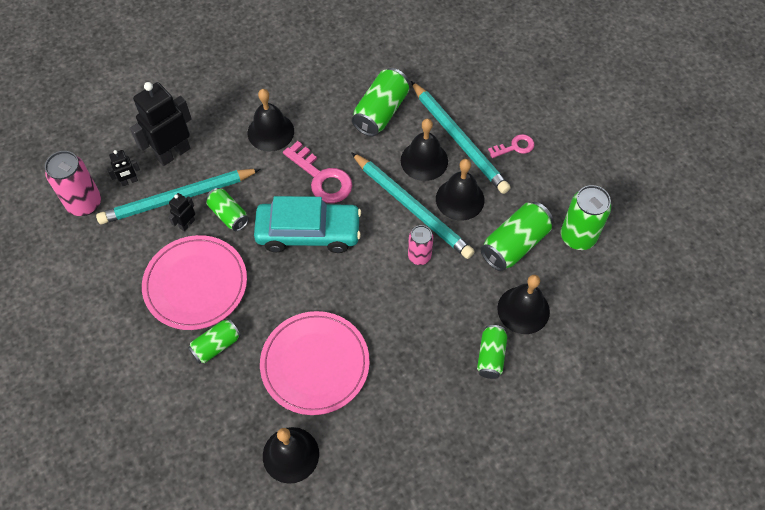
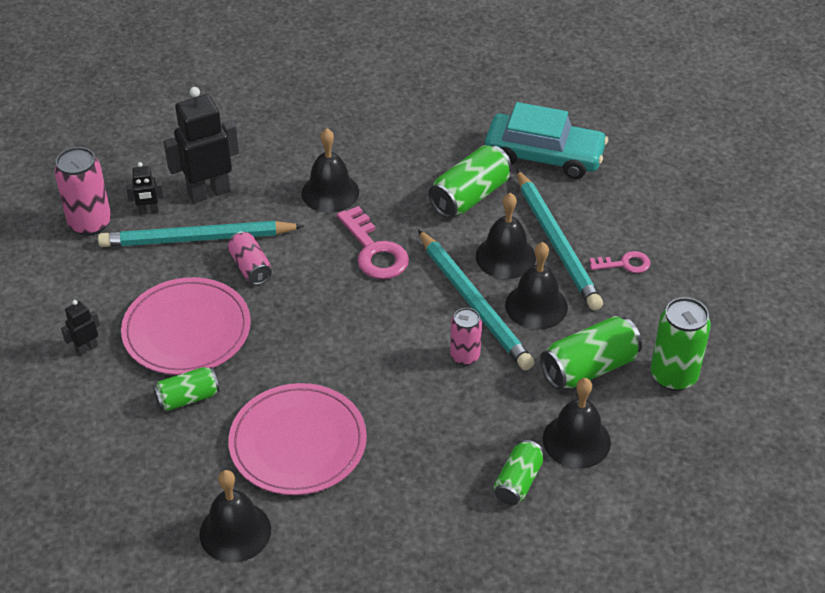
camera: 15 degrees right, 15 degrees down
(187, 224) = (199, 267): black robot -> black robot (86, 348)
(228, 215) = (250, 267): green can -> pink can
(308, 232) = (338, 304): turquoise car -> turquoise car (544, 156)

